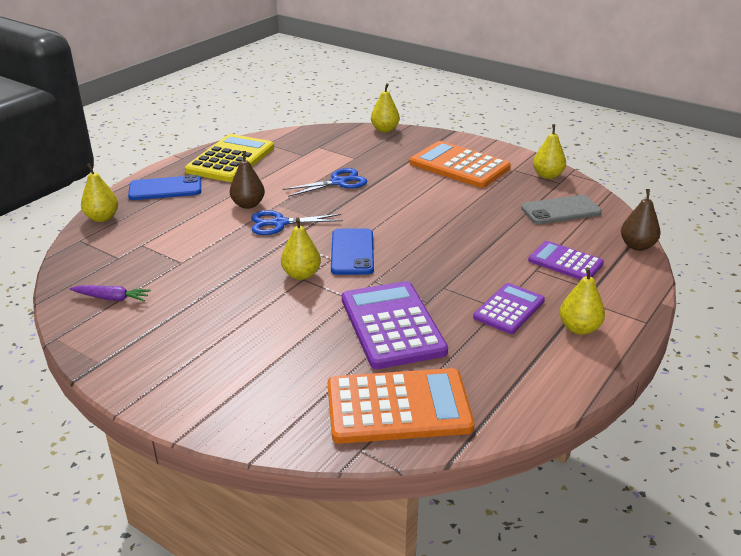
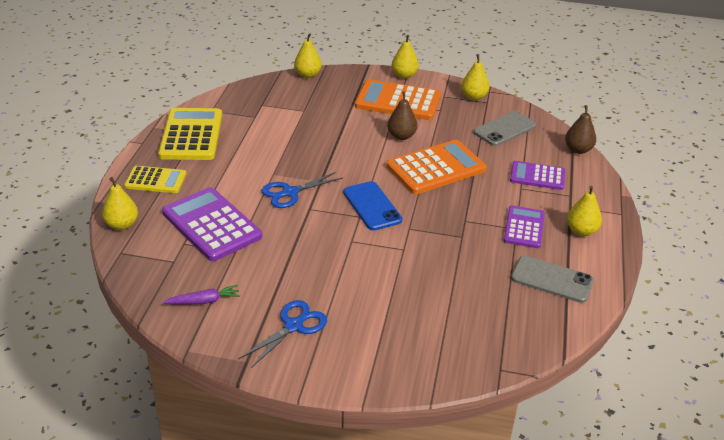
camera: 25 degrees left, 5 degrees up
(165, 189) = (155, 180): blue phone -> yellow calculator
(248, 205) = (247, 180): brown pear -> brown pear (401, 136)
(301, 275) = (347, 237): yellow pear -> yellow pear (404, 75)
(339, 182) = (309, 139): blue scissors -> blue scissors (294, 326)
(392, 325) = (450, 264): purple calculator -> purple calculator (211, 225)
(398, 407) = (502, 329): orange calculator -> orange calculator (436, 168)
(501, 371) = (552, 280): none -> grey phone

